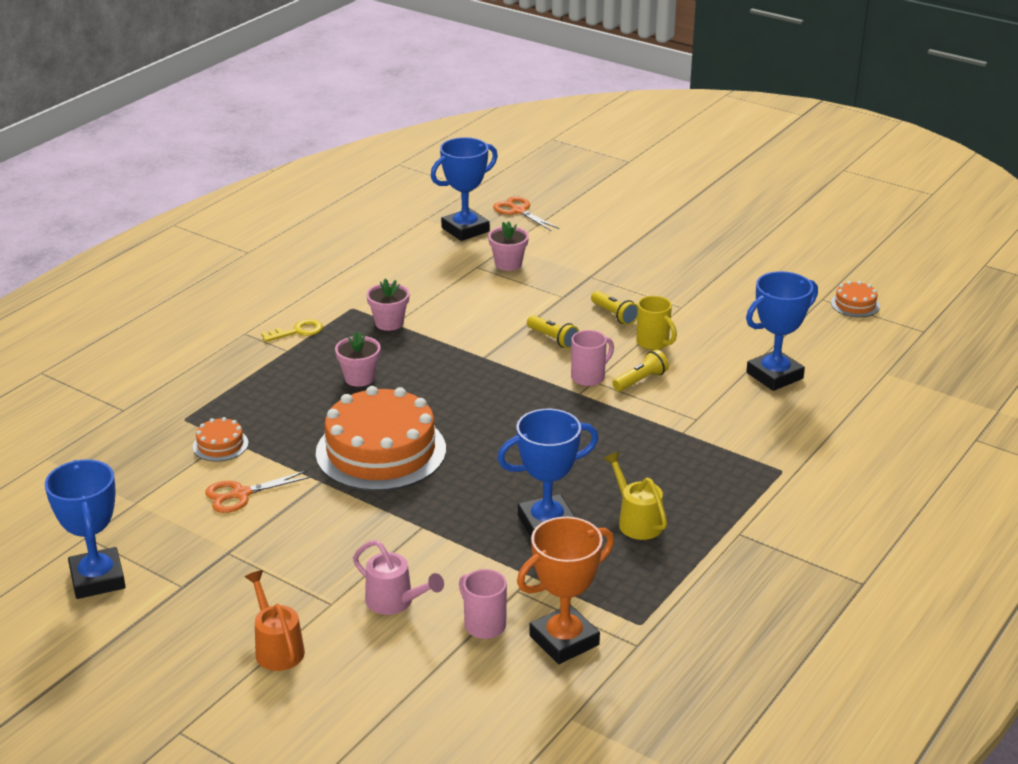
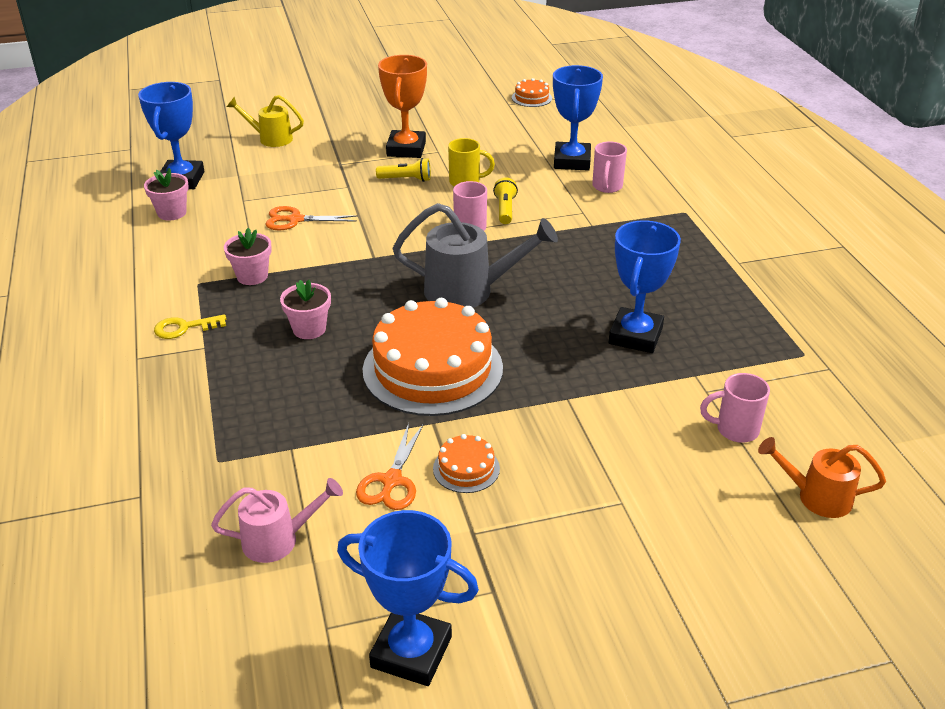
camera: 50 degrees left, 5 degrees up
(220, 445) = (295, 457): orange cake -> orange cake (466, 468)
(277, 648) = (655, 568): orange watering can -> orange watering can (816, 497)
(297, 331) = (184, 328): yellow key -> yellow key turned 120 degrees counterclockwise
(395, 602) = (657, 463): pink watering can -> pink watering can (278, 540)
(499, 419) = (469, 291): none -> grey watering can
(508, 264) = (264, 186): pink flower pot -> pink flower pot (172, 213)
(519, 211) = (200, 147): orange scissors -> orange scissors (295, 220)
(553, 339) = (397, 217): yellow flashlight -> none
(564, 640) = (792, 399): orange trophy -> orange trophy (406, 149)
(636, 521) = (677, 295): yellow watering can -> yellow watering can (270, 138)
(759, 412) = (607, 187): none -> pink mug

